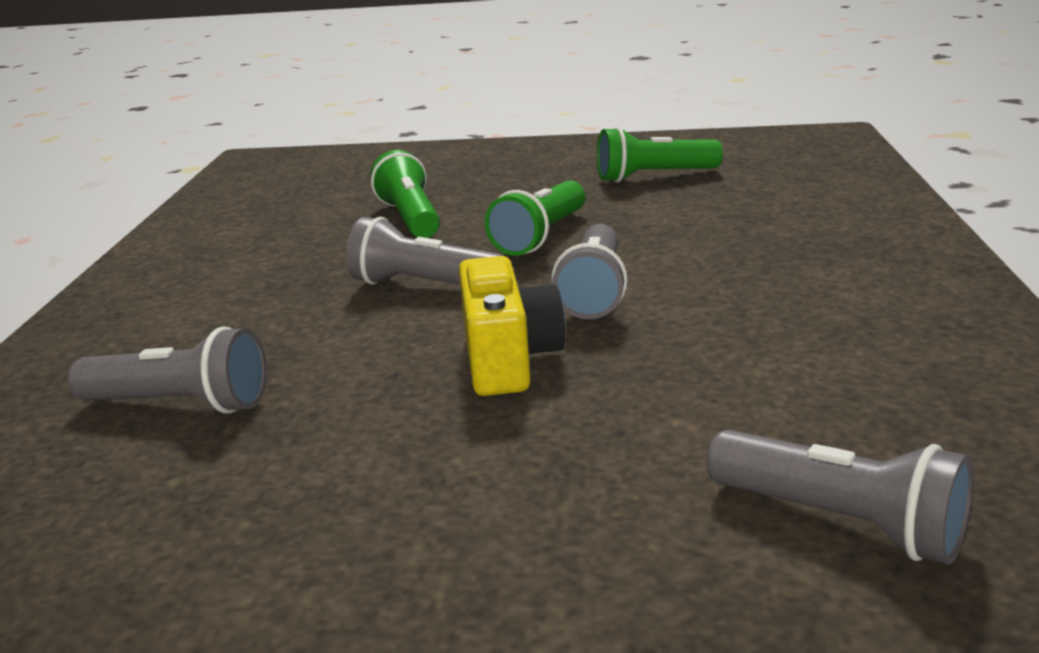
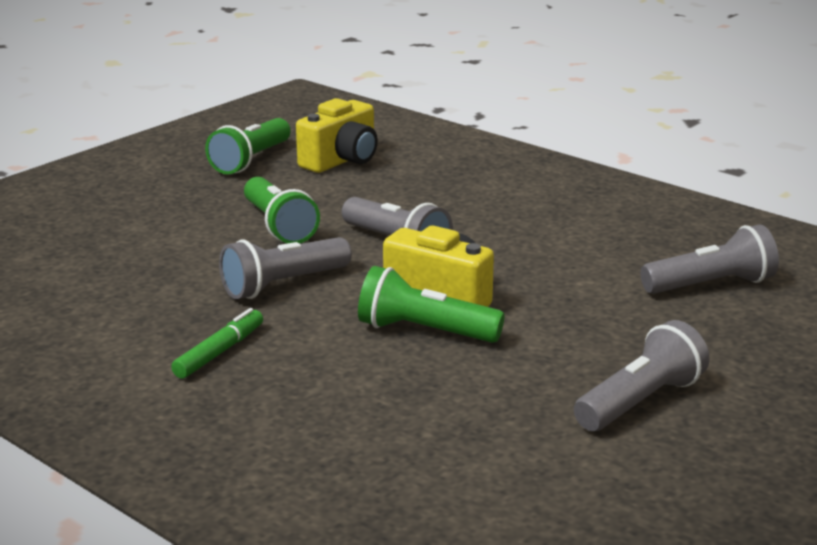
camera: 55 degrees left, 0 degrees up
(180, 404) = (323, 409): grey flashlight -> grey flashlight (640, 402)
(254, 316) = (219, 352): none -> green marker
(410, 218) = (145, 251): green flashlight -> green flashlight (424, 331)
(731, 200) = (341, 161): none -> yellow camera

